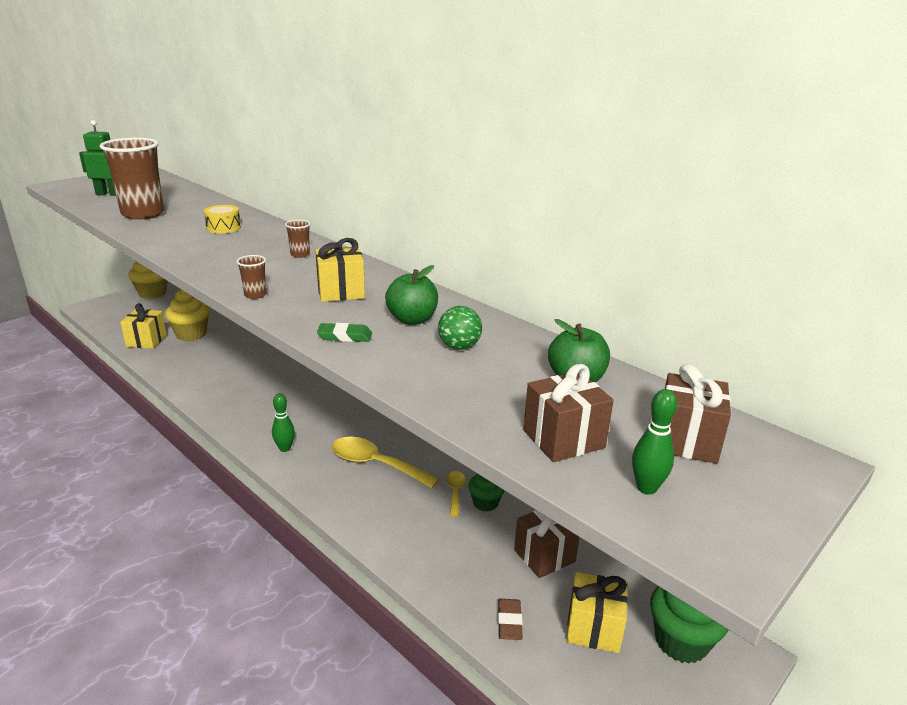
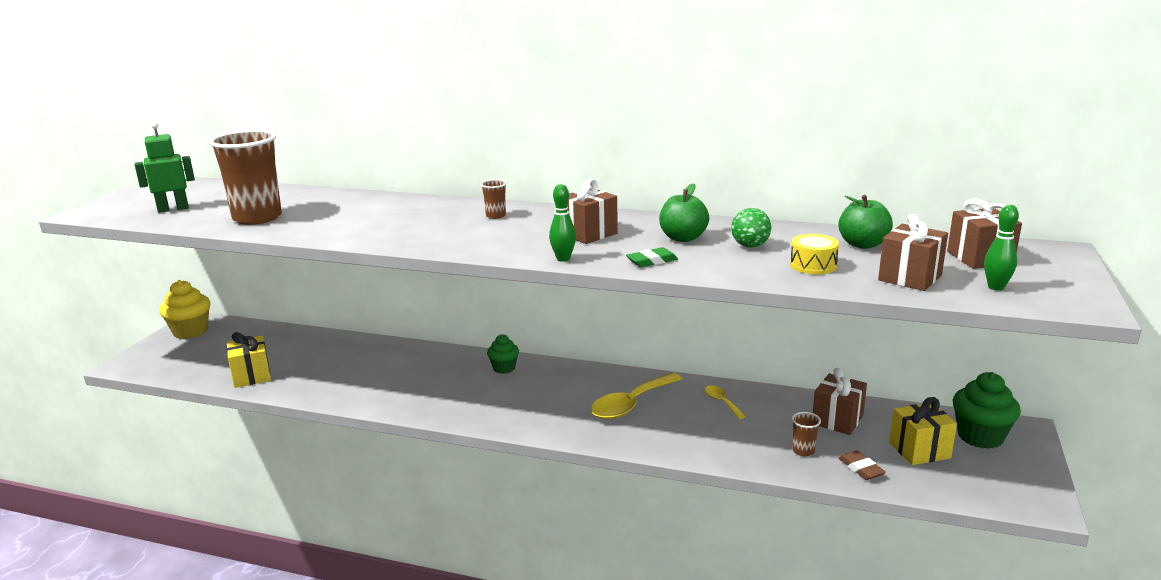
camera: 25 degrees left, 5 degrees down
(191, 334) = (297, 356): yellow cupcake -> none
(223, 228) = (373, 211): yellow drum -> yellow drum (813, 265)
(255, 295) = (517, 253): brown cup -> brown cup (803, 451)
(285, 448) = (533, 419): green bowling pin -> green bowling pin (563, 259)
(341, 292) = (588, 234): yellow gift -> brown gift
(375, 464) = (631, 404): yellow spoon -> yellow spoon turned 45 degrees counterclockwise
(485, 503) = (754, 401): green cupcake -> green cupcake (504, 368)

